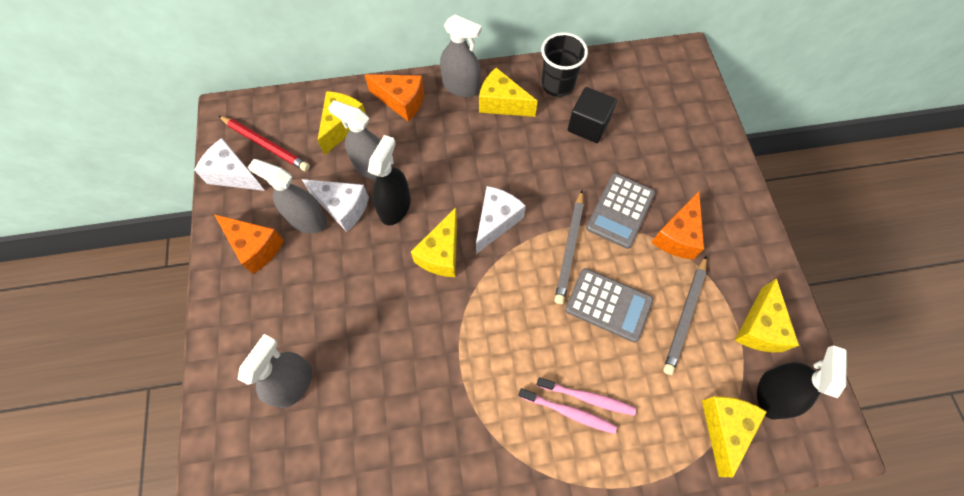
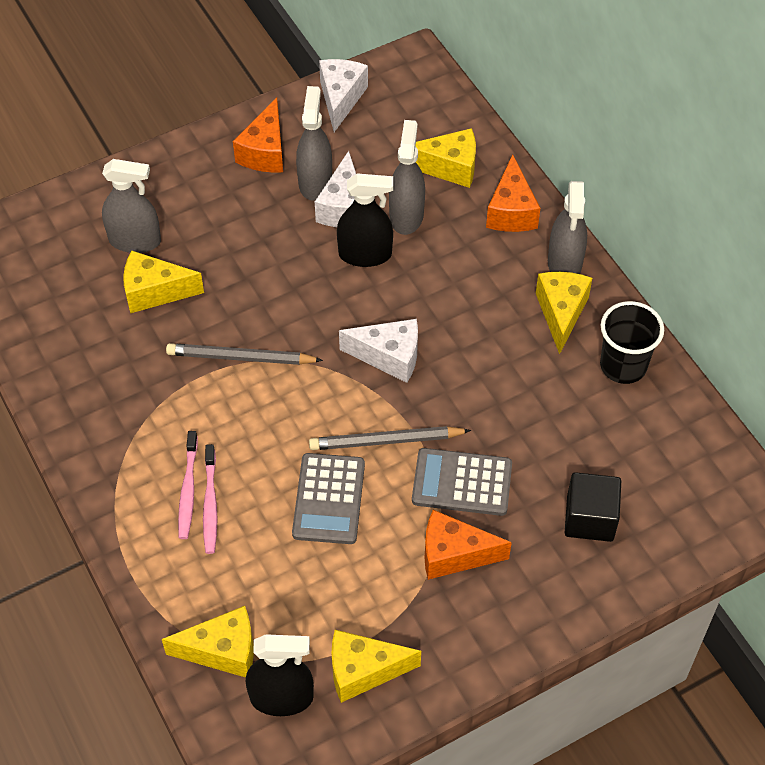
camera: 70 degrees right, 10 degrees down
(266, 145) = (390, 110): red pencil -> none
(441, 253) = (326, 316): yellow cheese -> yellow cheese (155, 292)
(588, 125) = (575, 416): black cube -> black cube (590, 518)
(685, 316) = (346, 584): grey pencil -> grey pencil (240, 358)

